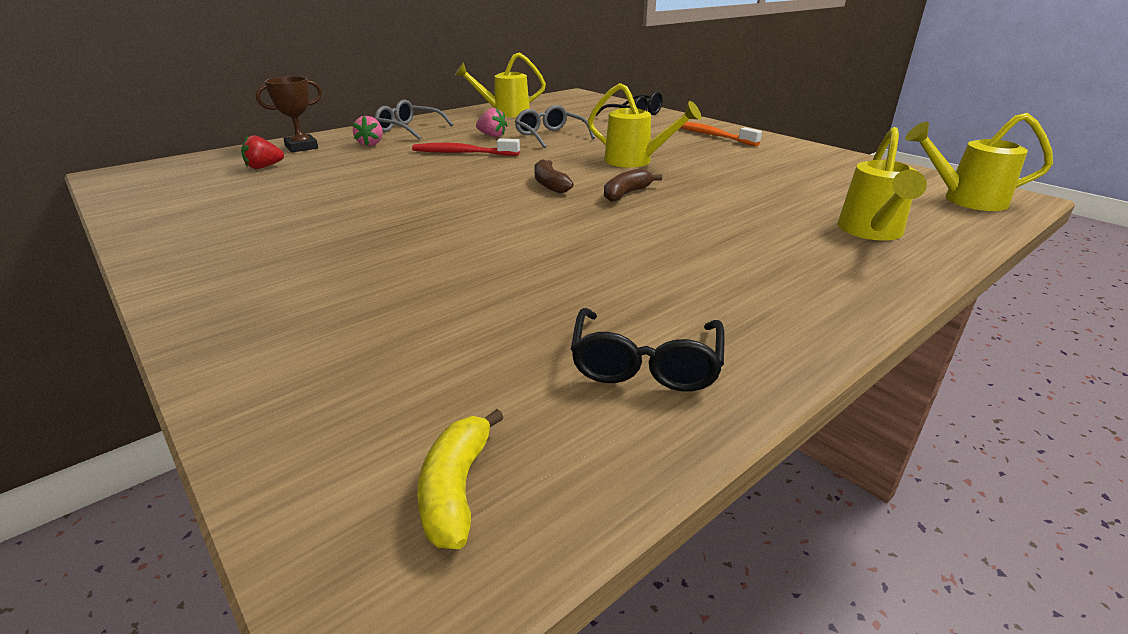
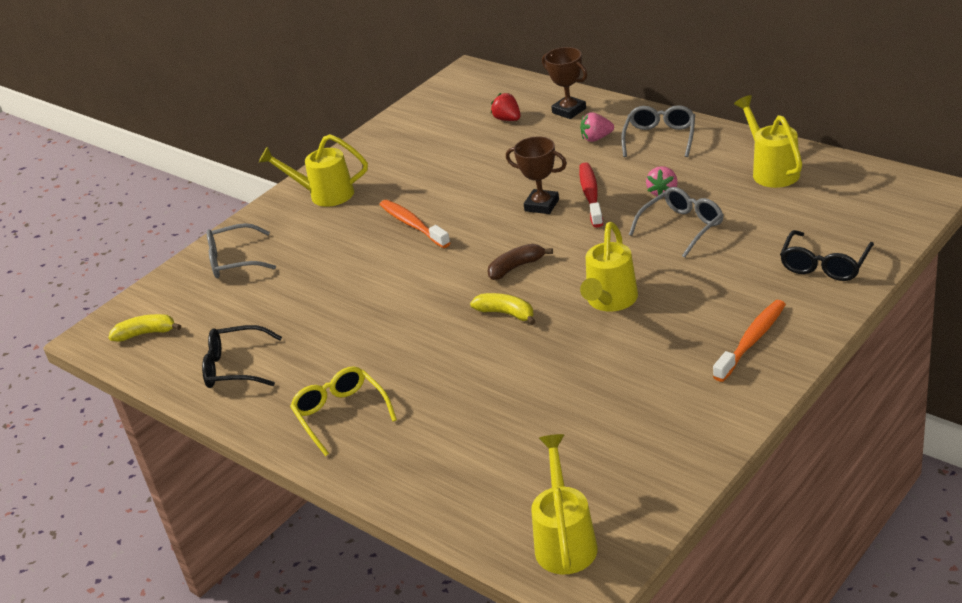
camera: 85 degrees right, 5 degrees up
(309, 357) = (234, 261): none -> grey glasses
(404, 220) = (412, 224): none -> orange toothbrush
(453, 168) = (541, 205): none -> brown trophy
(626, 194) = (506, 313): brown banana -> yellow banana
(783, 283) = (340, 414): none -> yellow glasses
(871, 232) = (450, 464): yellow watering can -> yellow watering can (324, 195)

